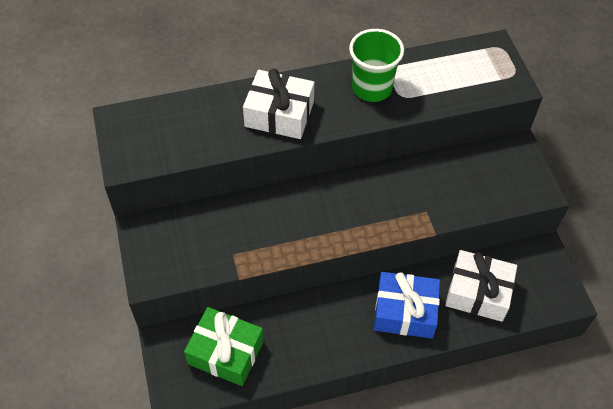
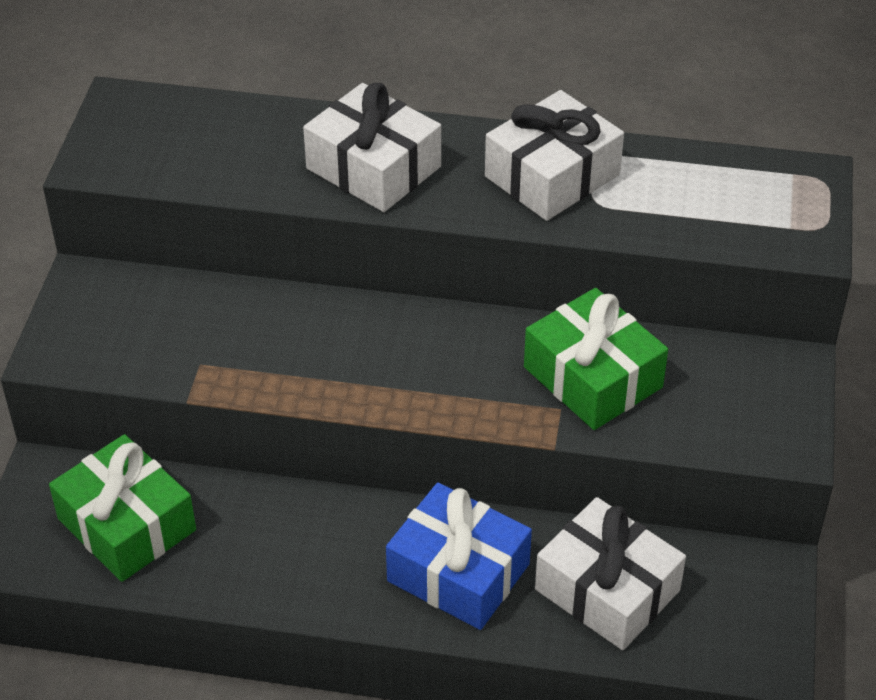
camera: 25 degrees right, 10 degrees down
(372, 88) = (552, 175): green cup -> white gift
(431, 188) = (592, 377): none -> green gift

